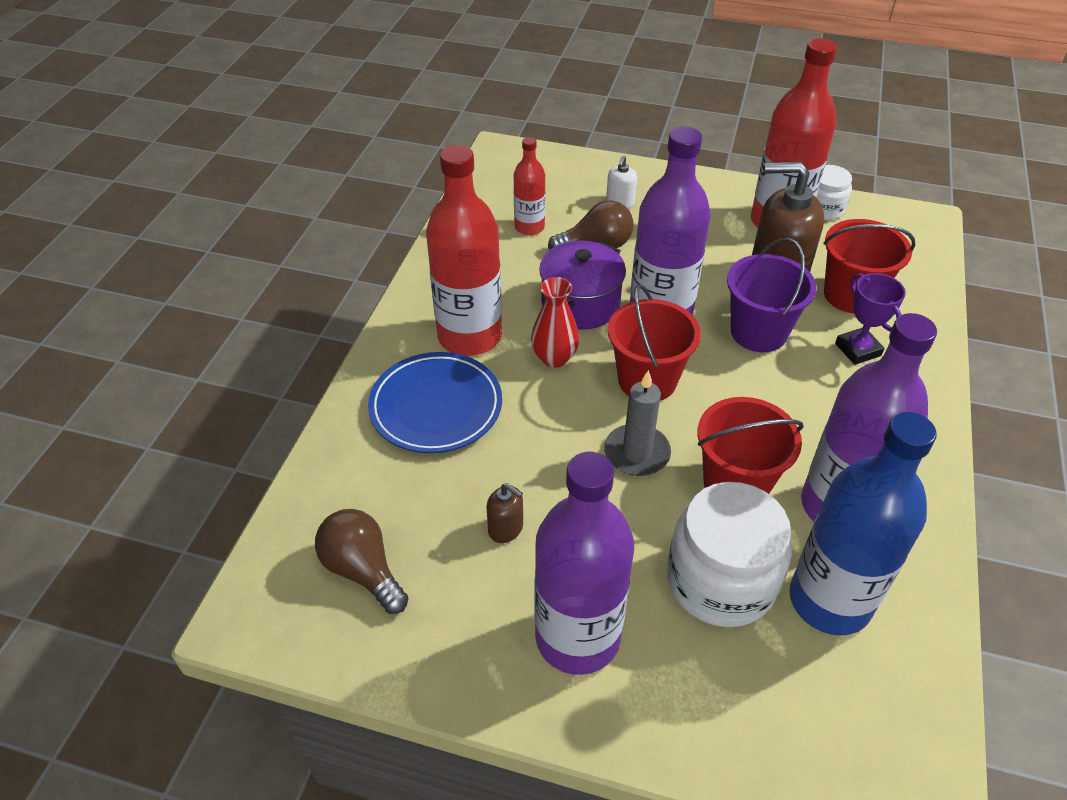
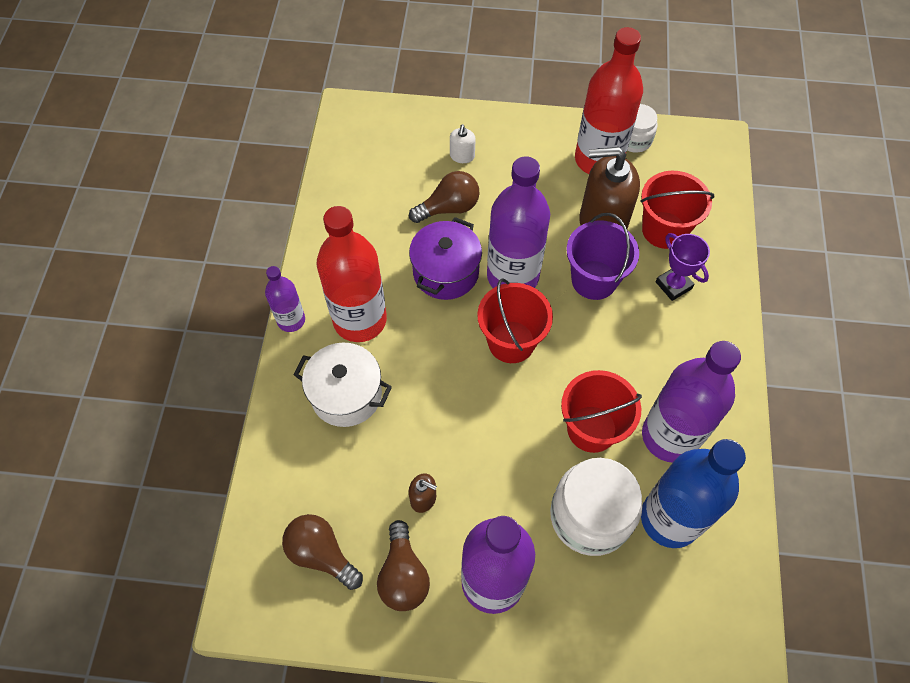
camera: 10 degrees left, 15 degrees up
(390, 326) = (291, 320): none -> purple bottle
(436, 407) = (346, 395): blue plate -> white pot
(461, 611) = (403, 575): none -> brown light bulb
(529, 227) = (388, 195): red bottle -> none
(554, 358) = (433, 331): red vase -> none
(637, 453) = (513, 413): grey candle -> none

